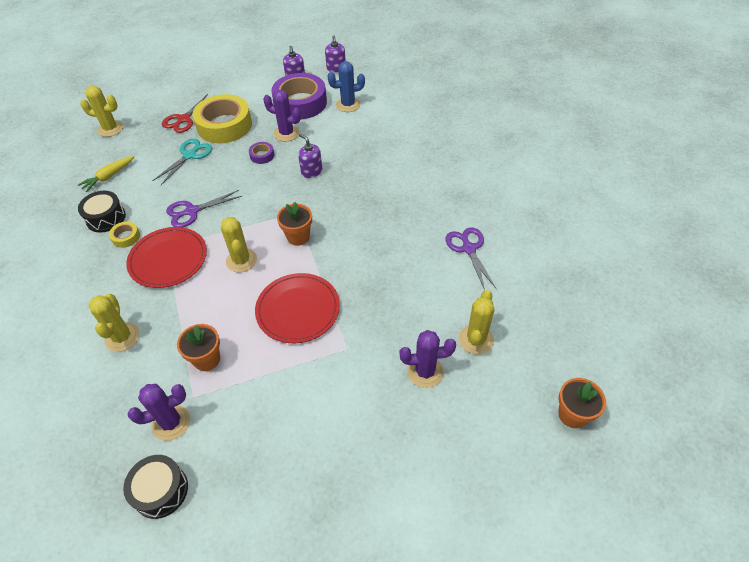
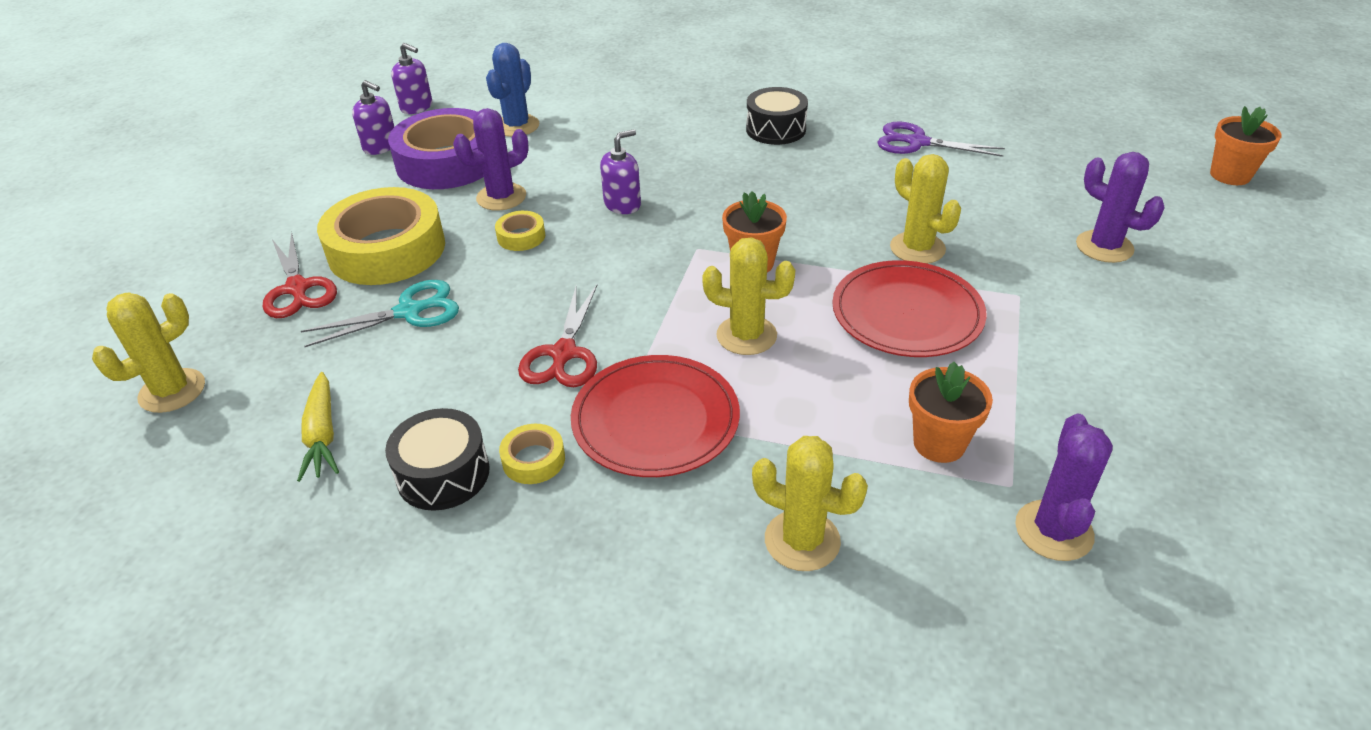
camera: 55 degrees left, 10 degrees down
(161, 490) = (1196, 588): black drum -> black drum (776, 129)
(190, 155) = (409, 311): turquoise scissors -> turquoise scissors turned 90 degrees clockwise
(192, 211) = (563, 354): purple scissors -> red scissors
(262, 155) = (521, 236): purple tape -> yellow tape
(311, 171) = (622, 204): purple soap dispenser -> purple soap dispenser turned 150 degrees clockwise
(425, 372) = (1104, 247): purple cactus -> purple cactus turned 75 degrees counterclockwise
(476, 340) = (1076, 193): yellow cactus -> yellow cactus (917, 248)

